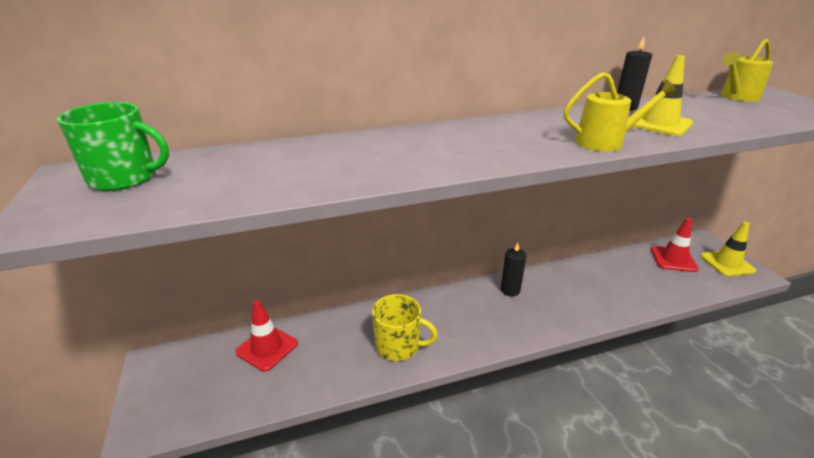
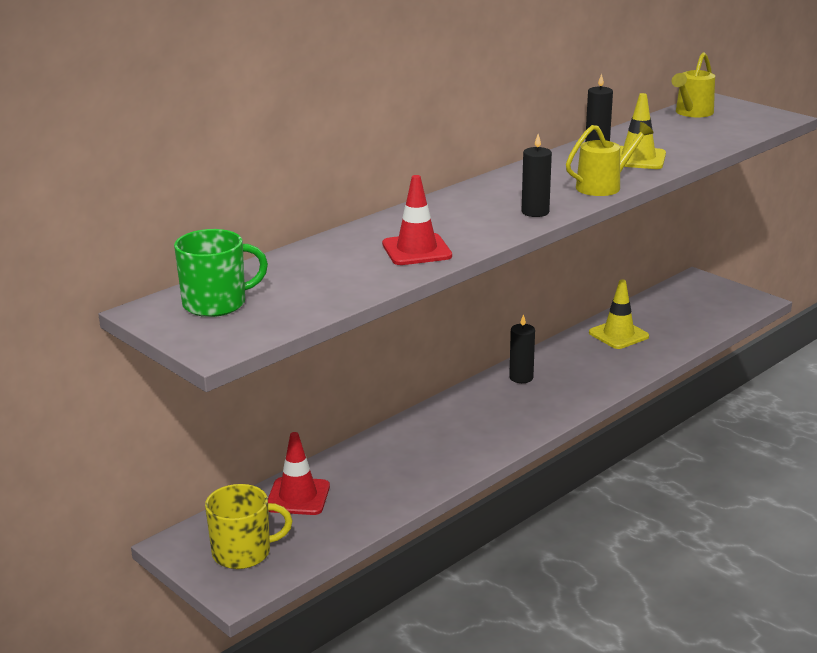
camera: 25 degrees left, 5 degrees down
(398, 346) = (441, 455): yellow mug -> yellow mug (243, 552)
(514, 153) = (535, 212): none -> black candle
(673, 259) = (674, 306): red traffic cone -> red traffic cone (416, 250)
(727, 263) = (728, 297): yellow traffic cone -> yellow traffic cone (618, 335)

